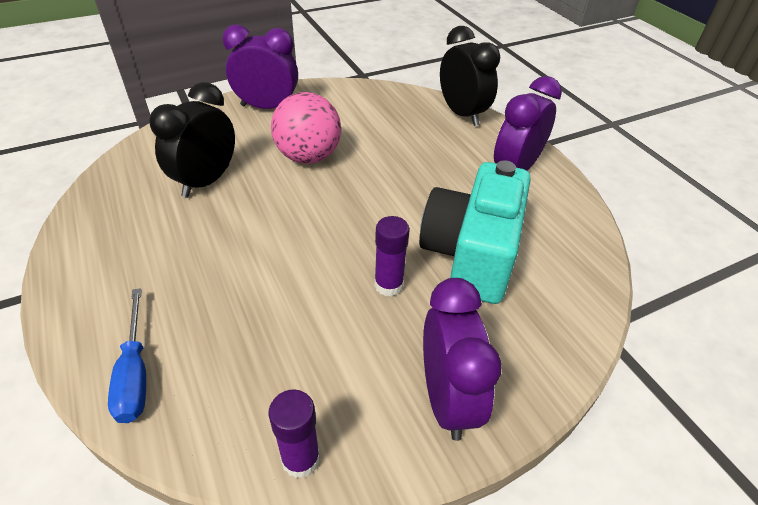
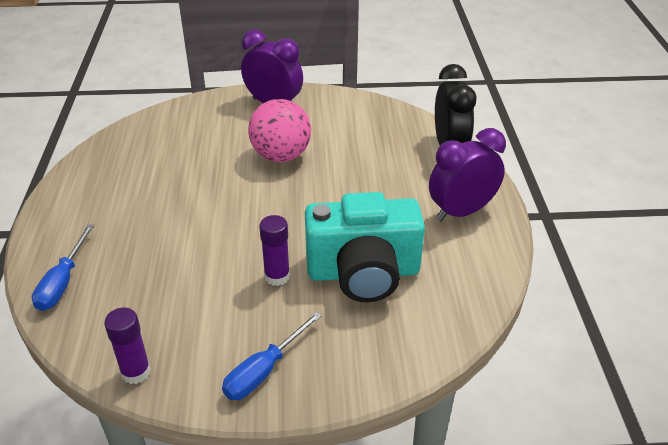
camera: 25 degrees right, 5 degrees down
(206, 181) = (187, 157): black clock -> none
(447, 399) = (264, 371): purple clock -> blue screwdriver
(471, 254) = (363, 272): turquoise camera -> turquoise camera turned 135 degrees counterclockwise

